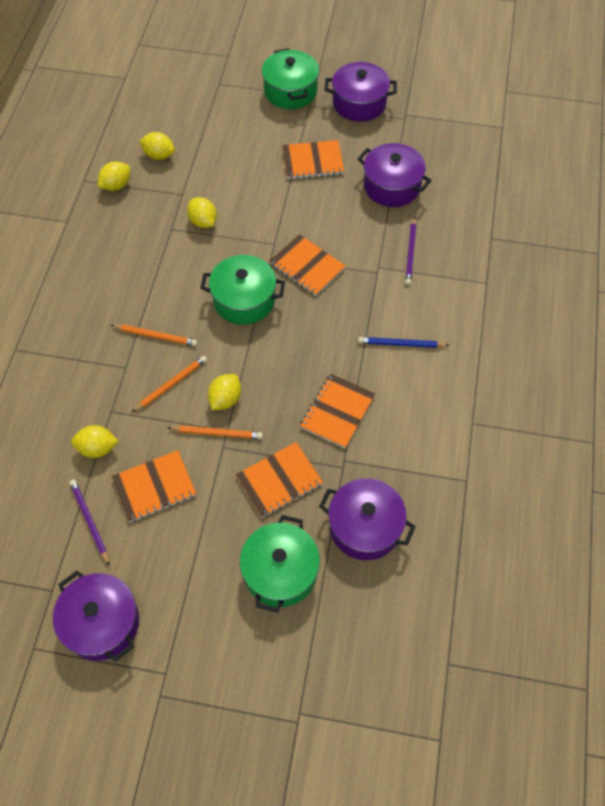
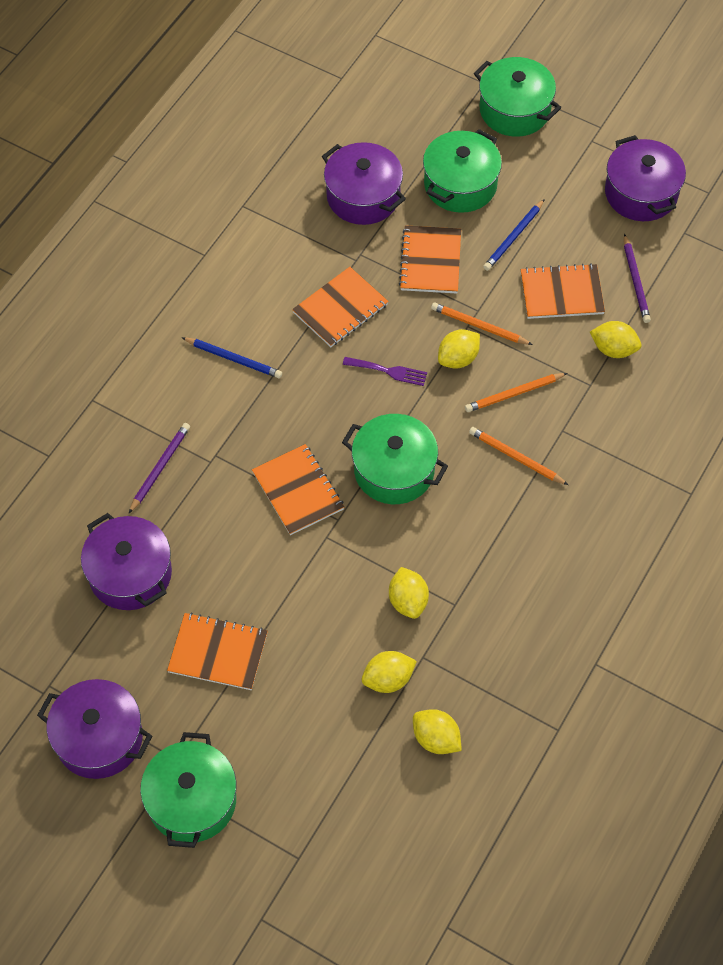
camera: 160 degrees left, 0 degrees up
(116, 185) = (512, 703): yellow lemon -> yellow lemon (388, 679)
(212, 530) = (514, 237): none -> blue pencil
(255, 686) = (514, 110): none -> green pot
(277, 372) = (389, 371): none -> purple fork
(279, 480) = (430, 261): orange notebook -> orange notebook turned 75 degrees counterclockwise

